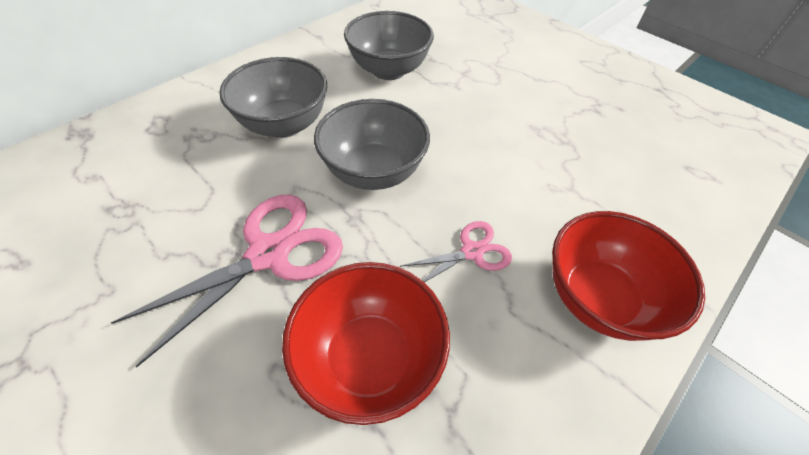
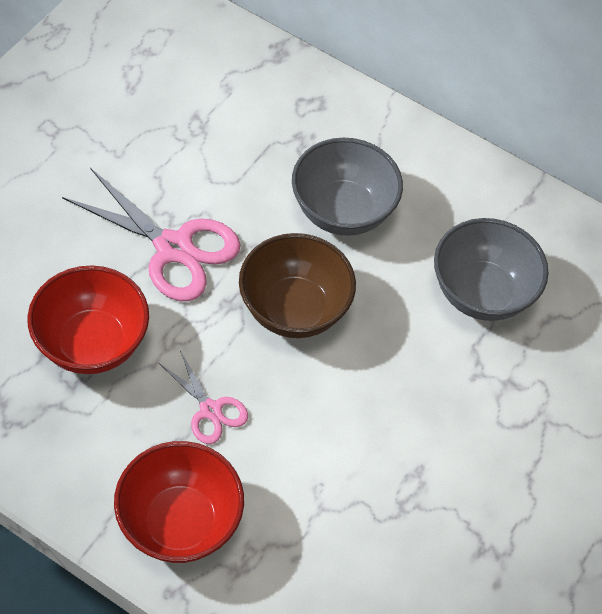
camera: 75 degrees right, 5 degrees up
(373, 172) = (294, 309): grey bowl -> brown bowl

